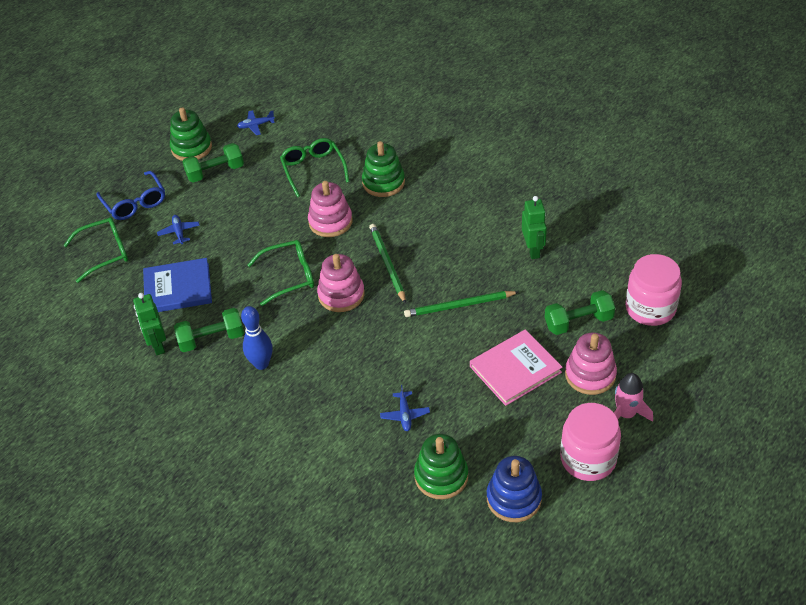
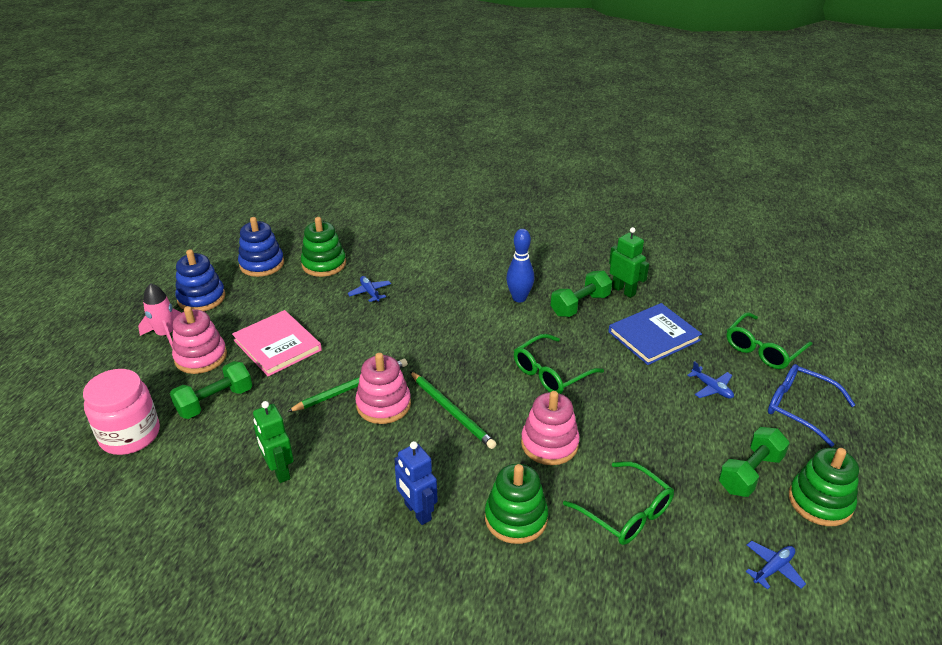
camera: 155 degrees right, 10 degrees down
(341, 295) = (483, 368): pink stacking toy -> pink stacking toy (383, 405)
(445, 201) = (417, 512): none -> blue robot
(515, 369) = (277, 345): pink book -> pink book turned 75 degrees counterclockwise
(588, 459) = (201, 298): pink jar -> blue stacking toy

